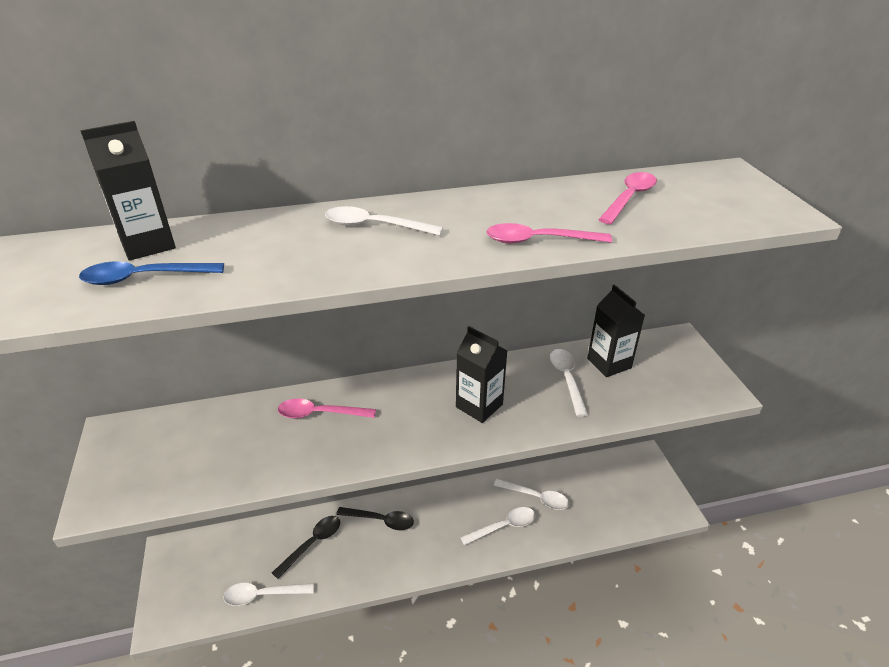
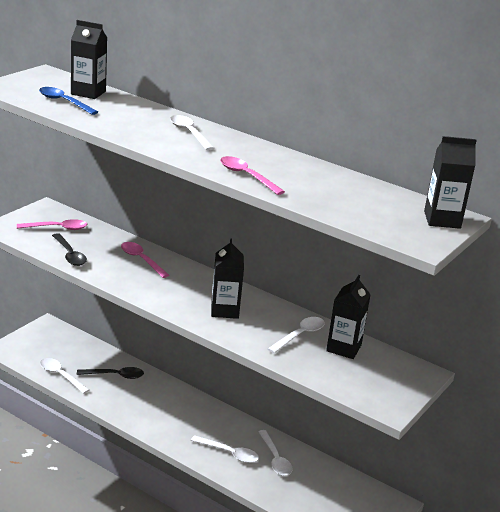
camera: 45 degrees right, 10 degrees down
(381, 520) = (165, 395): black spoon -> black spoon (70, 255)
(629, 198) = (348, 191): pink spoon -> pink spoon (57, 228)
(734, 180) = (442, 220): none -> black carton

